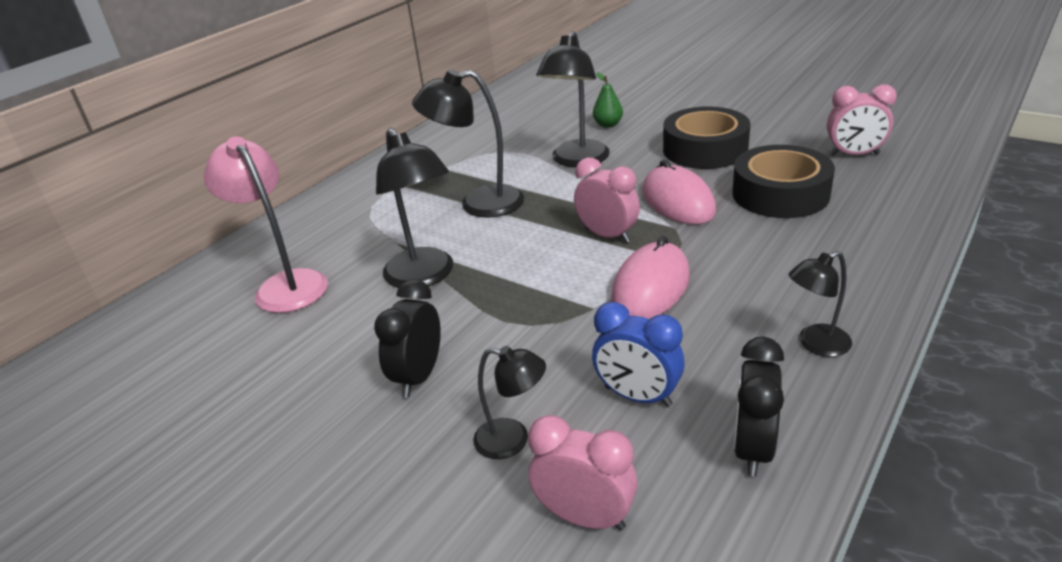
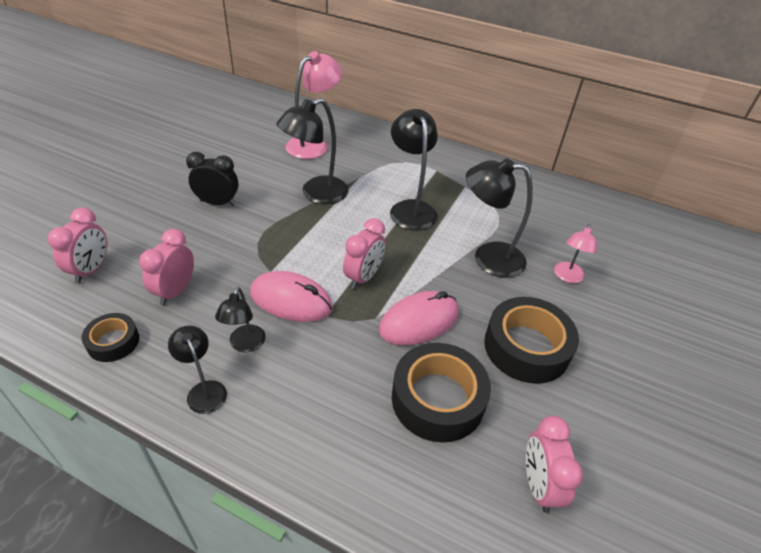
camera: 75 degrees right, 10 degrees up
(513, 440) = (155, 241): black lamp -> black lamp (245, 345)
(608, 125) = (567, 277): green pear -> pink lamp
(637, 396) = (175, 291): blue clock -> pink clock
(752, 449) = (113, 342): black clock -> black tape

